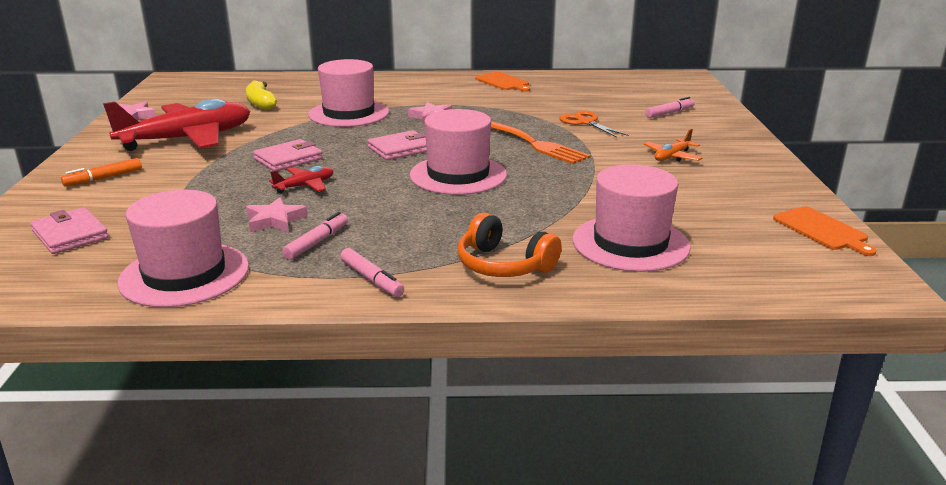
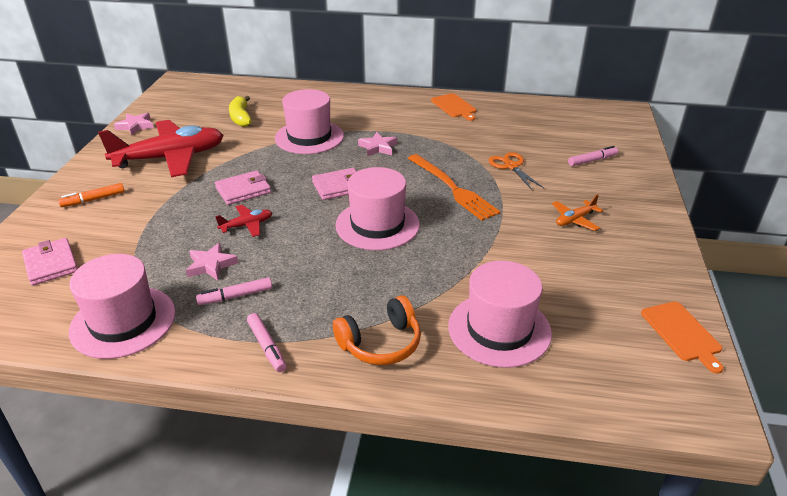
camera: 10 degrees right, 10 degrees up
(316, 242) = (236, 296): pink marker -> pink marker turned 150 degrees counterclockwise
(504, 265) = (380, 343): orange headphones -> orange headphones turned 75 degrees counterclockwise

